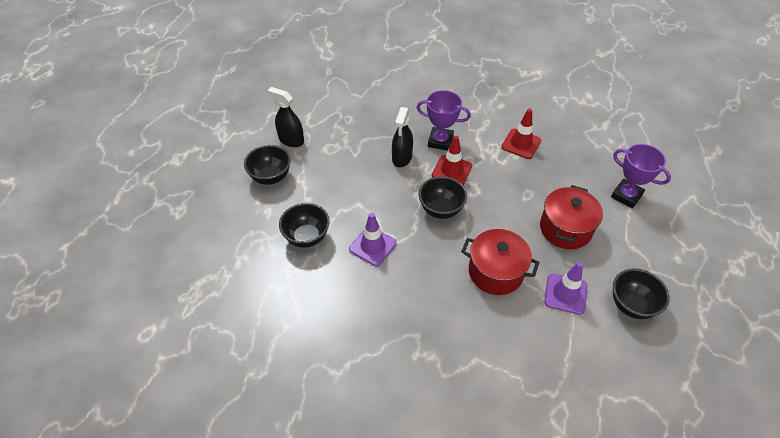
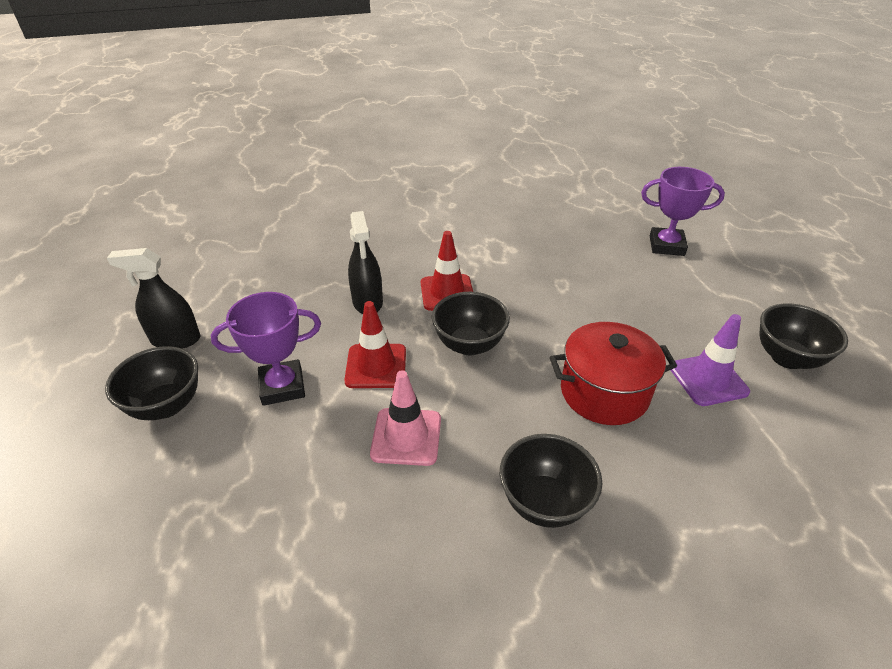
camera: 30 degrees left, 10 degrees down
(307, 237) = (286, 472): black bowl -> black bowl (544, 502)
(373, 246) = (406, 436): purple traffic cone -> pink traffic cone
(440, 141) = (406, 265): purple trophy -> purple trophy (282, 386)
(521, 144) = (508, 235): red traffic cone -> red traffic cone (376, 366)
(565, 229) = (637, 304): red pot -> none

